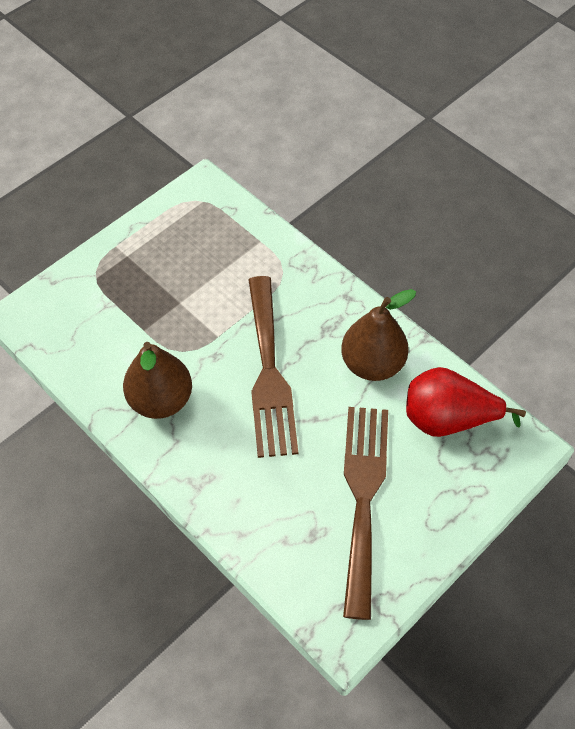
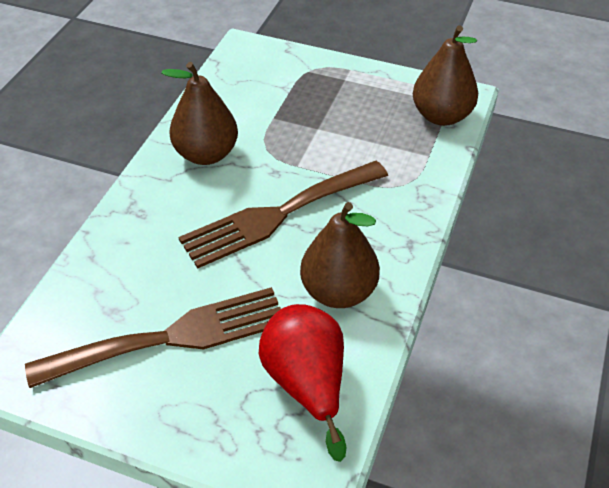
camera: 65 degrees right, 10 degrees down
(219, 211) = (441, 116): none -> brown pear

